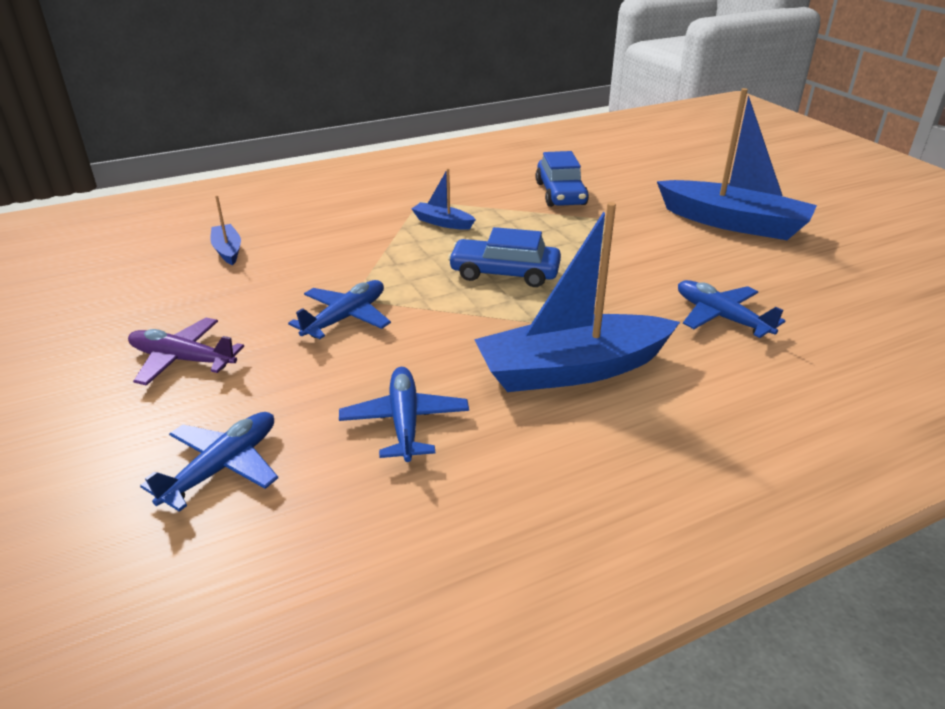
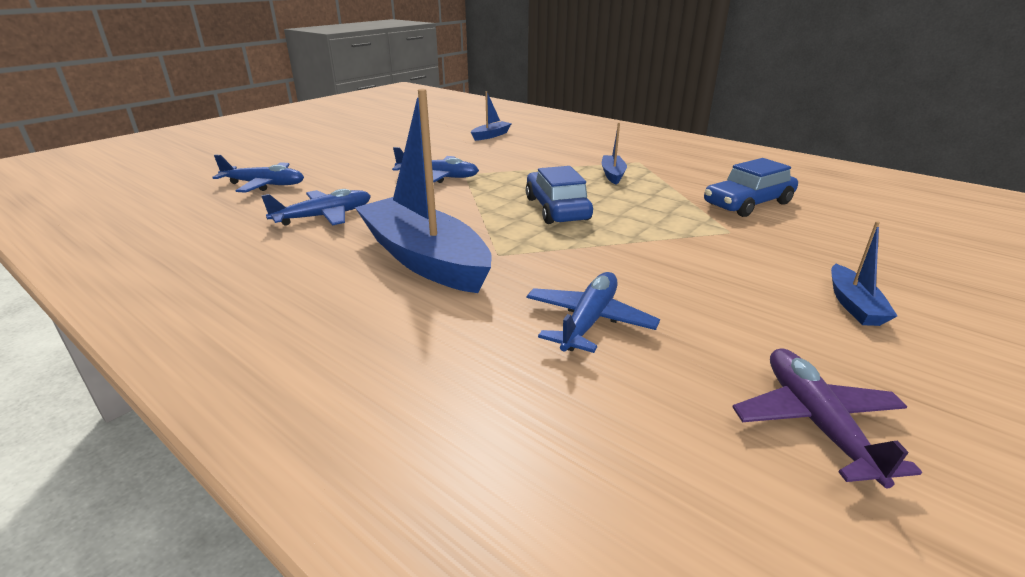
camera: 65 degrees right, 5 degrees down
(182, 360) = (362, 155): purple plane -> purple plane (816, 422)
(733, 223) = (853, 305): blue boat -> blue boat, size x0.45

